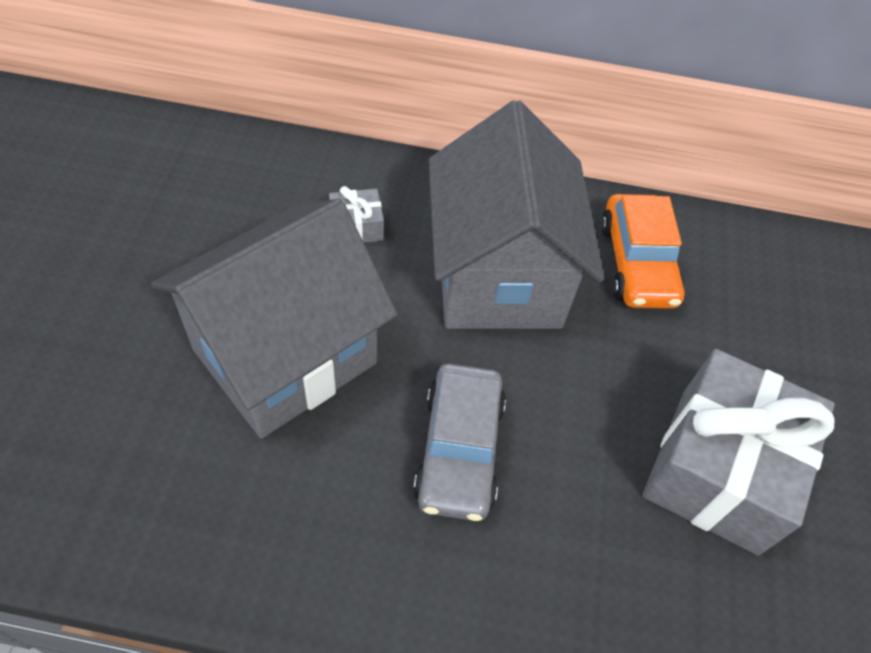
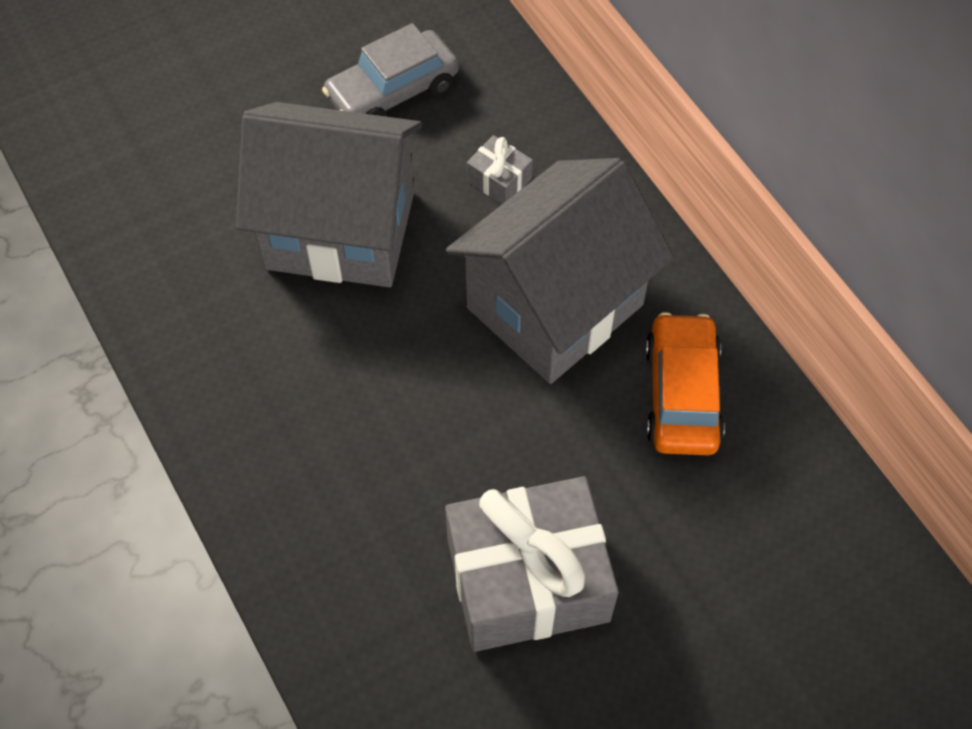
camera: 55 degrees right, 5 degrees up
(459, 450) = (371, 392): grey car -> grey car (392, 91)
(637, 263) = (681, 394): orange car -> orange car turned 135 degrees clockwise

